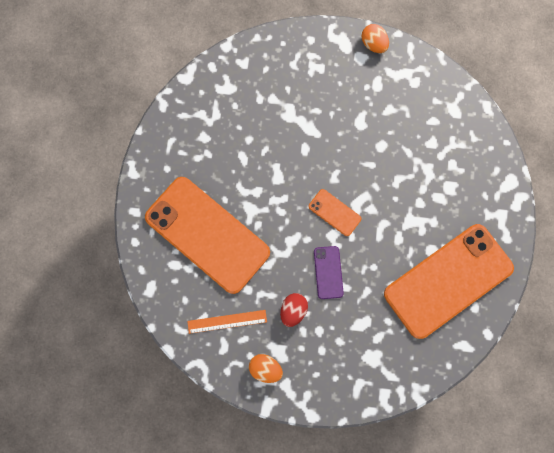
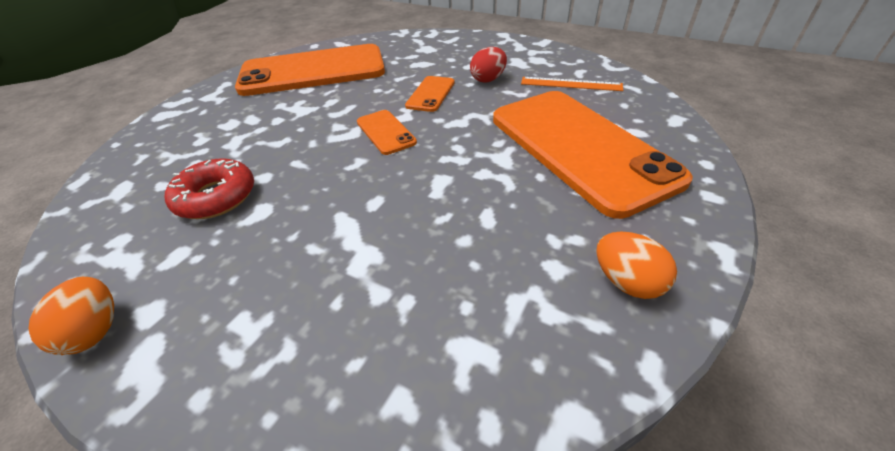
camera: 155 degrees left, 35 degrees down
(265, 368) = (536, 56): orange egg -> orange egg (626, 282)
(328, 272) = (430, 94): purple phone -> orange phone
(393, 123) = (216, 197): none -> red donut

